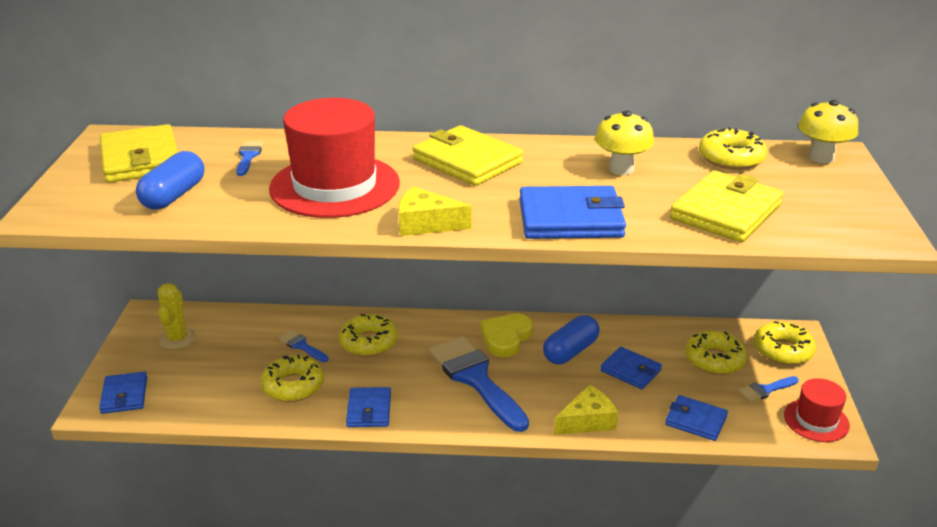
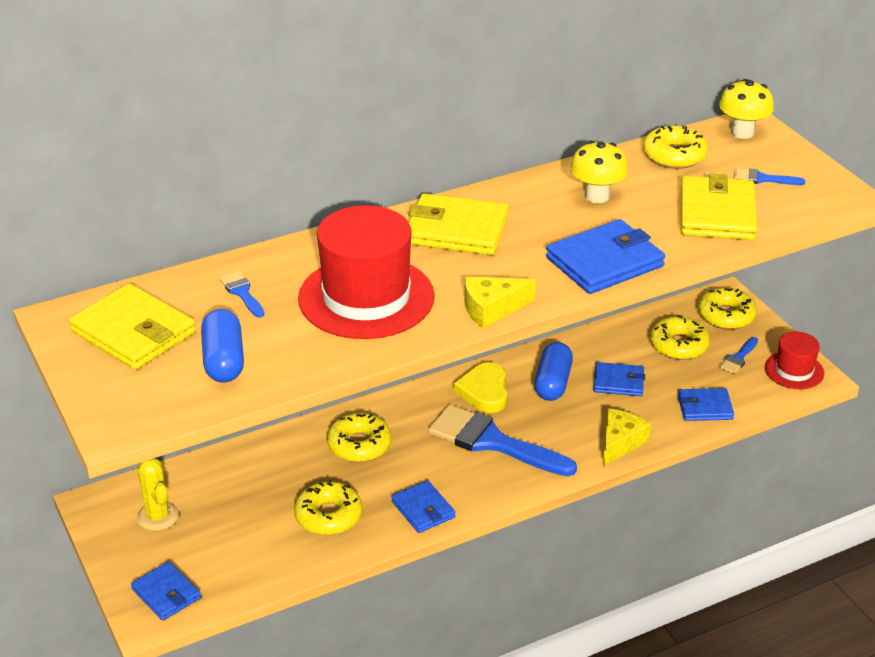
camera: 30 degrees left, 5 degrees up
(302, 346) = (296, 474): blue brush -> blue brush (762, 179)

